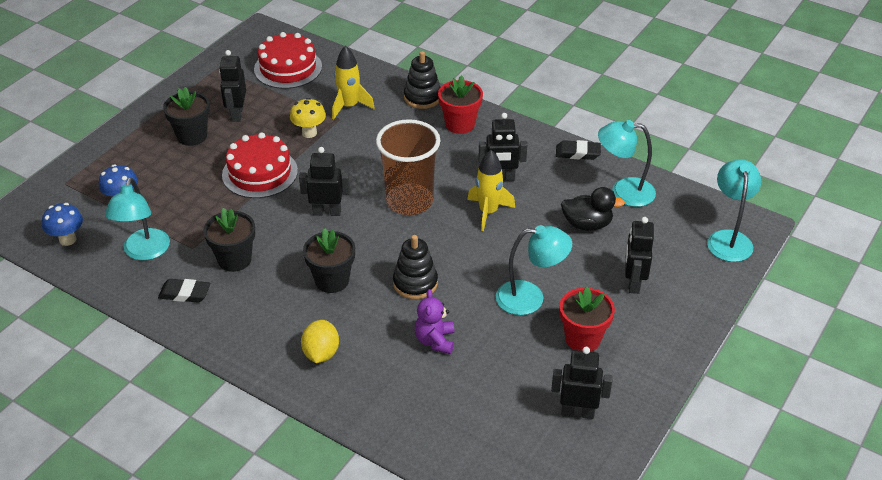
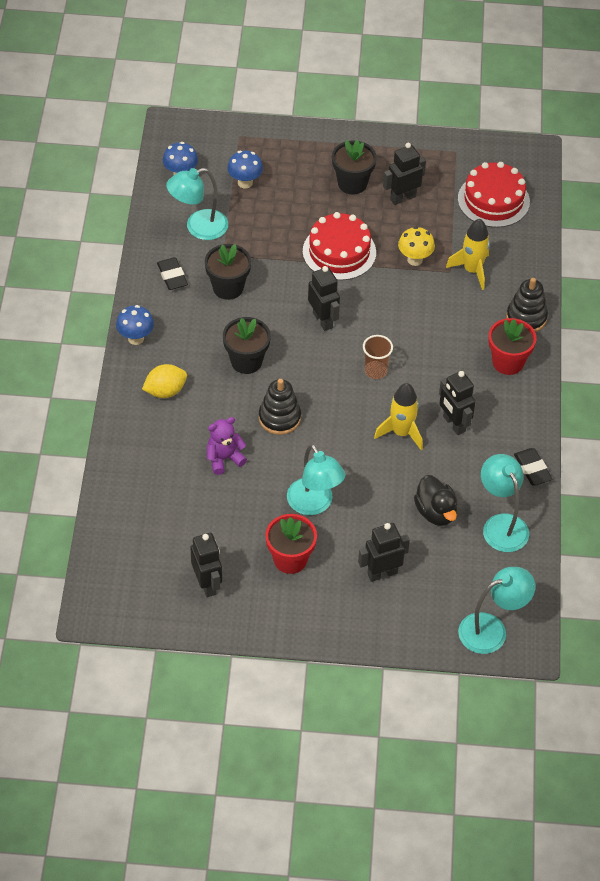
camera: 60 degrees right, 10 degrees up
(237, 351) = (136, 338): none -> blue mushroom
(409, 201) = (375, 371): brown cup -> brown cup, size x0.49

